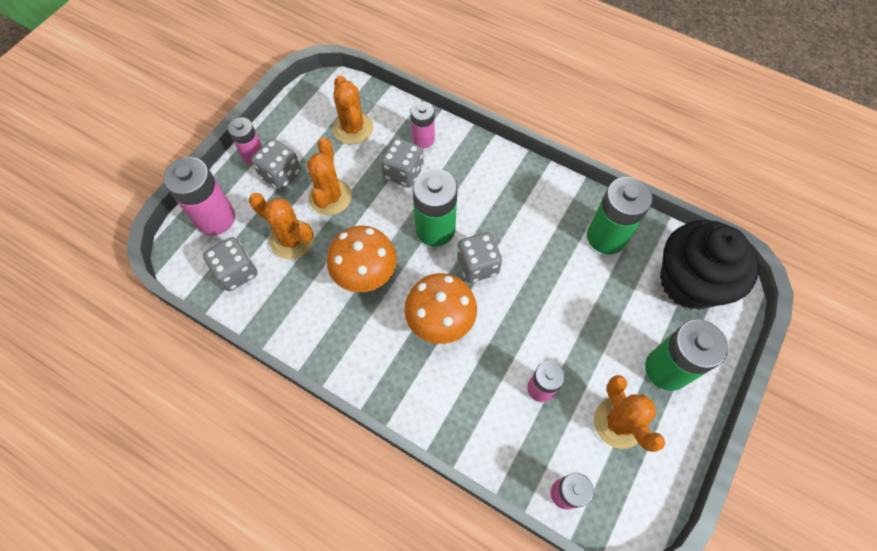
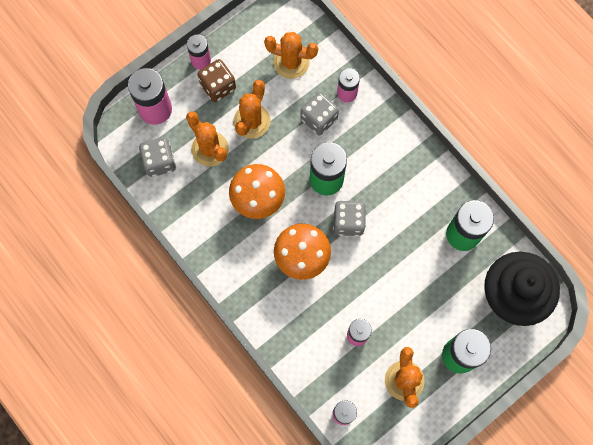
camera: 20 degrees right, 10 degrees up
(281, 174) = (218, 86): grey dice -> brown dice
(353, 128) = (291, 62): orange cactus -> orange cactus turned 75 degrees counterclockwise

